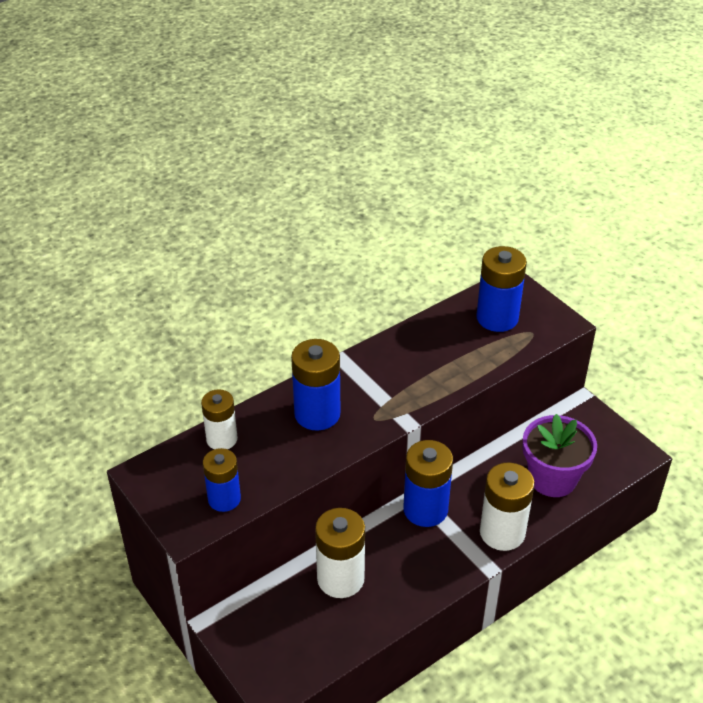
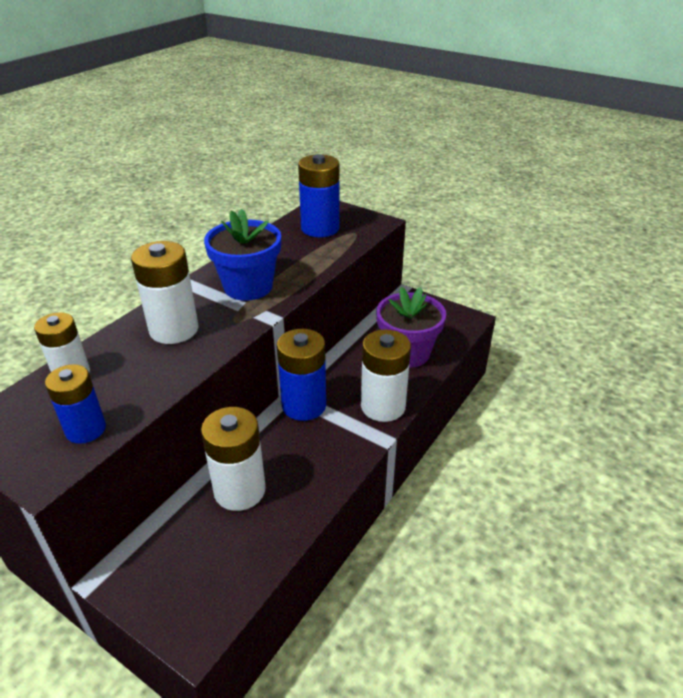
camera: 20 degrees left, 5 degrees down
(317, 414) = (174, 329): blue battery -> white battery
(399, 379) = (248, 287): none -> blue flower pot

